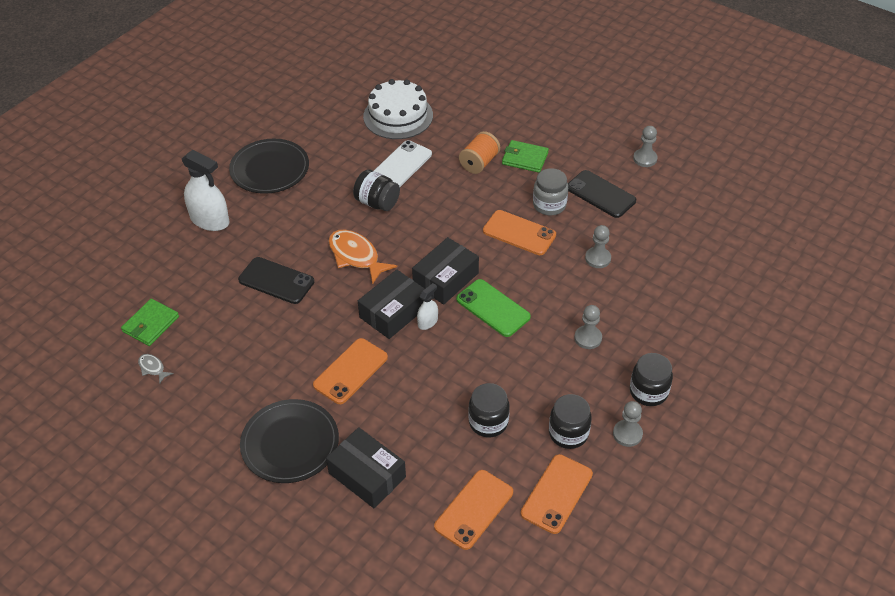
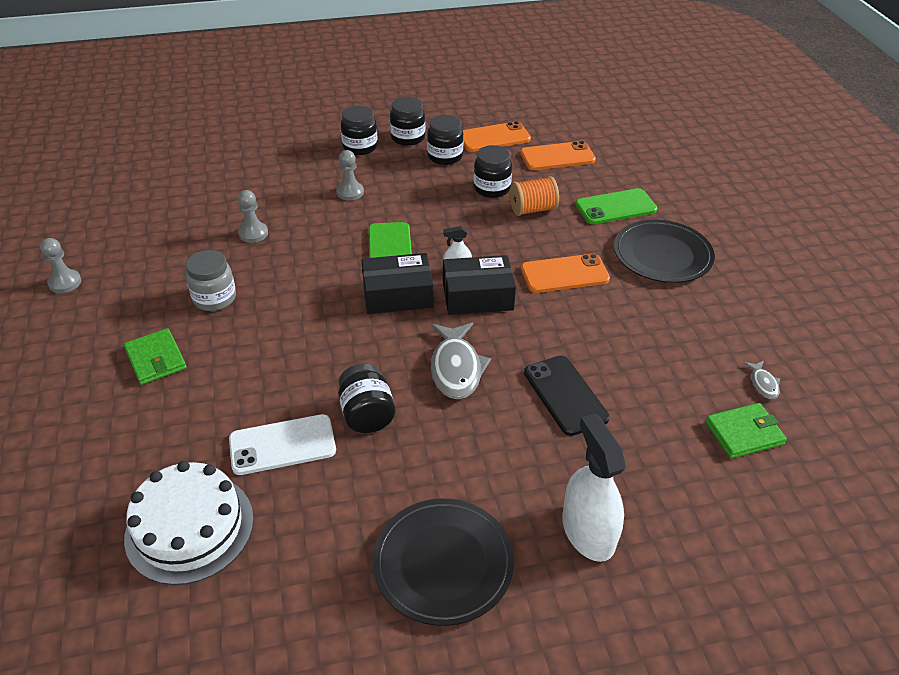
camera: 140 degrees left, 5 degrees down
(356, 256) = (456, 368): orange fish -> grey fish
(367, 475) = (615, 207): black box -> green phone
(479, 163) = (204, 386): orange spool -> orange spool (533, 209)
(519, 233) = (279, 292): orange phone -> none
(600, 194) = (158, 278): black phone -> none
(627, 434) = (408, 138): grey pawn -> black jar

